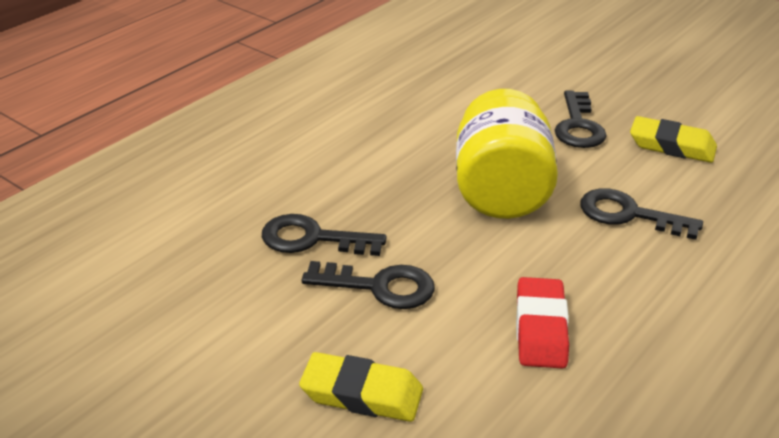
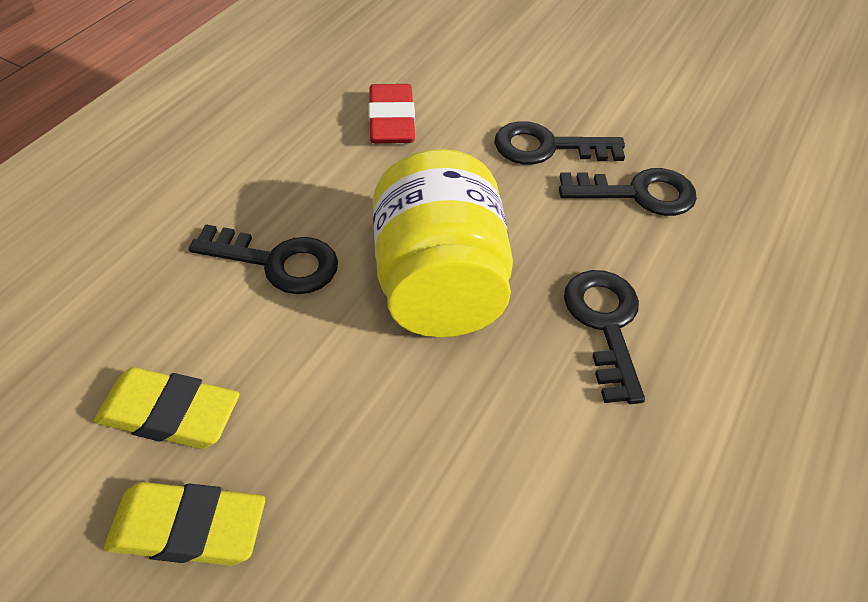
camera: 170 degrees right, 15 degrees up
(362, 394) = (530, 64): yellow eraser -> yellow eraser (188, 528)
(578, 126) = (317, 450): black key -> black key (605, 324)

